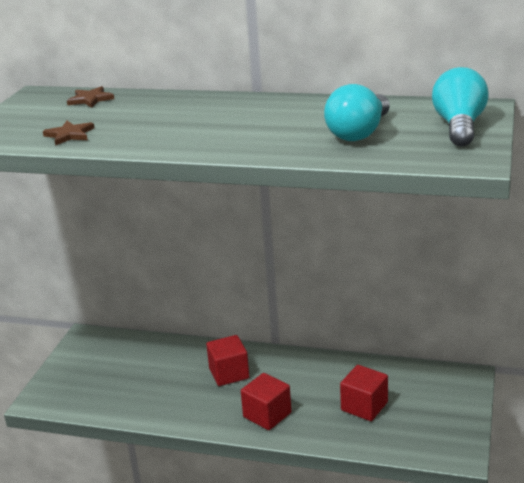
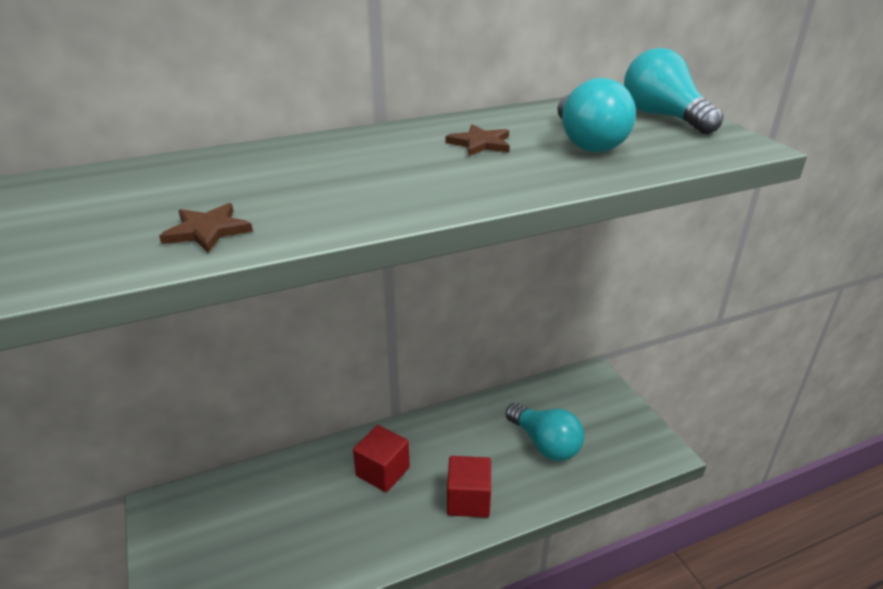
camera: 40 degrees left, 5 degrees up
(90, 99) = (157, 174): brown star -> brown star (480, 143)
(364, 406) = (545, 444): red cube -> turquoise light bulb

